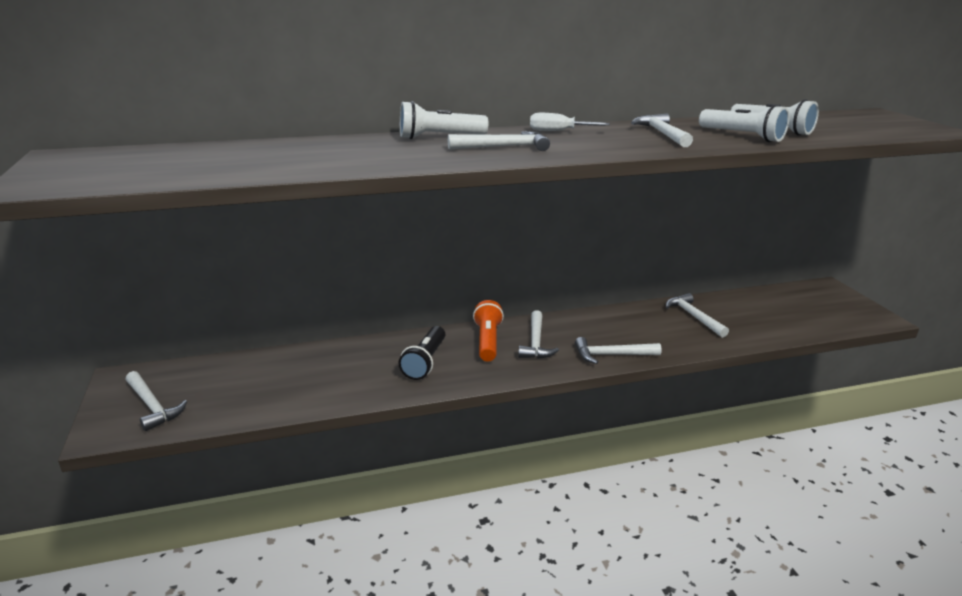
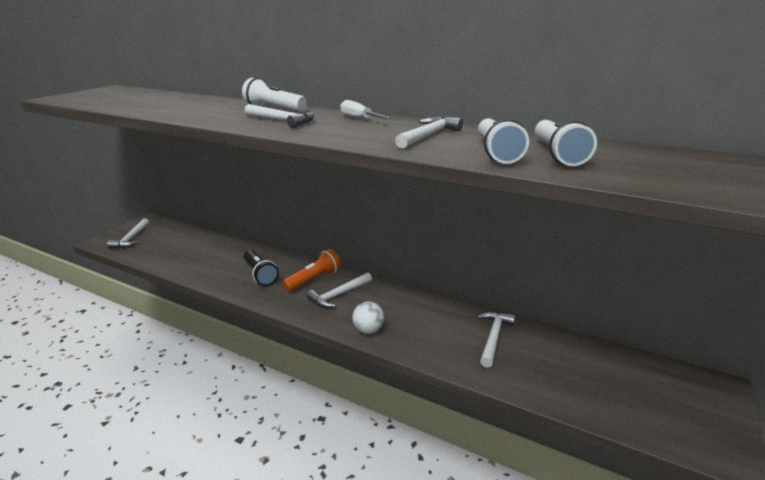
camera: 45 degrees right, 0 degrees up
(425, 362) = (260, 274): black flashlight -> black flashlight turned 90 degrees counterclockwise
(612, 355) = (368, 330): white hammer -> white ball

